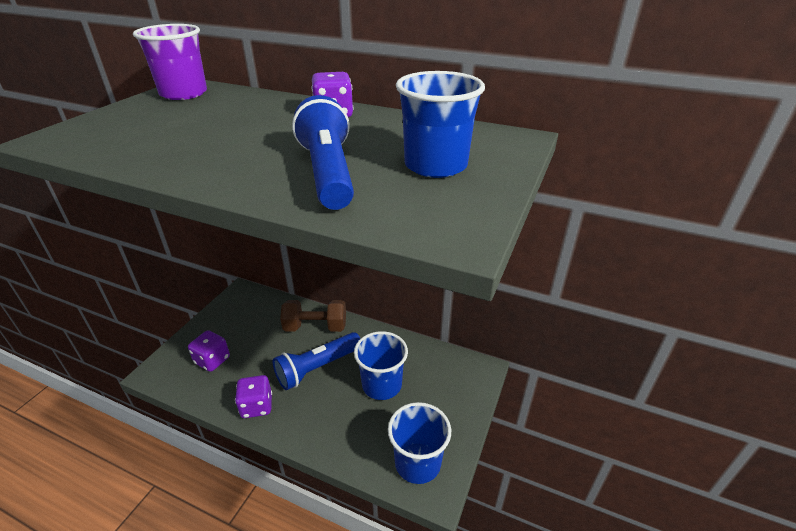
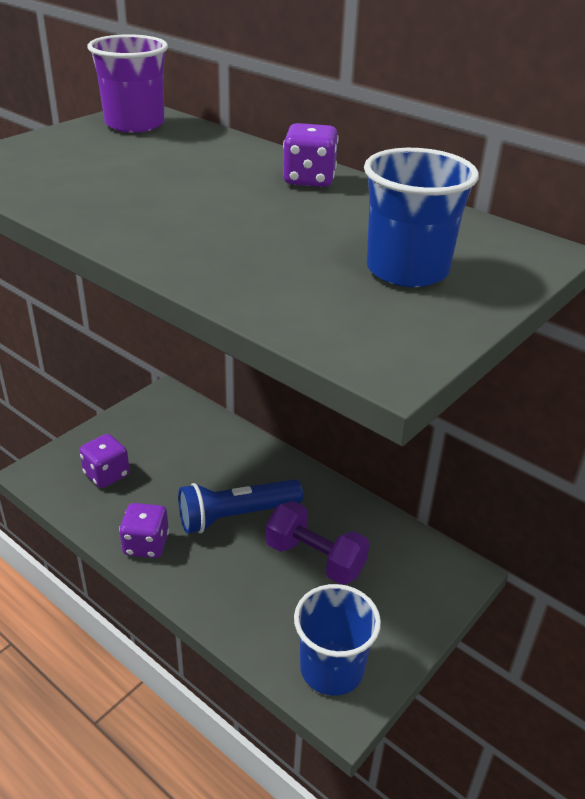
camera: 15 degrees right, 0 degrees up
(315, 327) = (249, 462): brown dumbbell -> none
(328, 173) = (268, 257): blue flashlight -> none
(382, 385) = (315, 559): blue cup -> purple dumbbell

